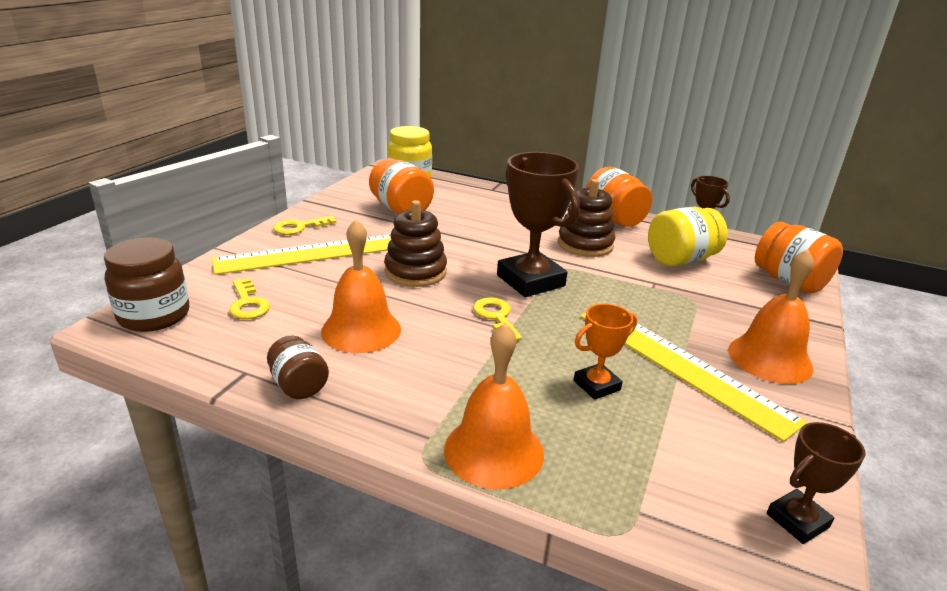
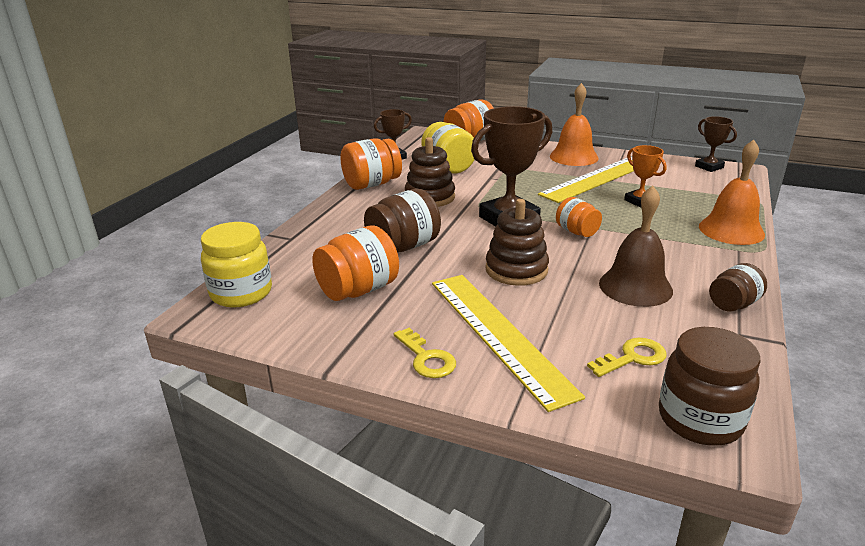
camera: 90 degrees left, 0 degrees up
(361, 330) = (635, 287): orange bell -> brown bell
(471, 227) = (403, 246): none -> brown jar
(496, 317) = (576, 232): yellow key -> orange jar

